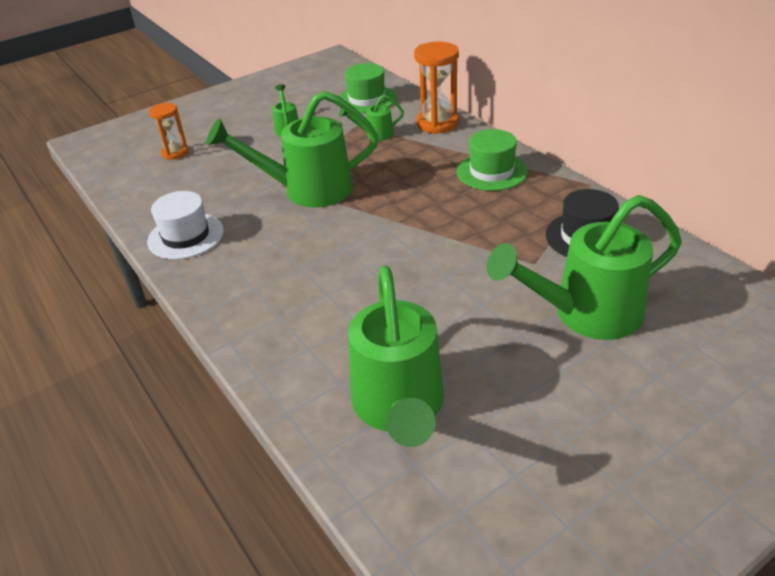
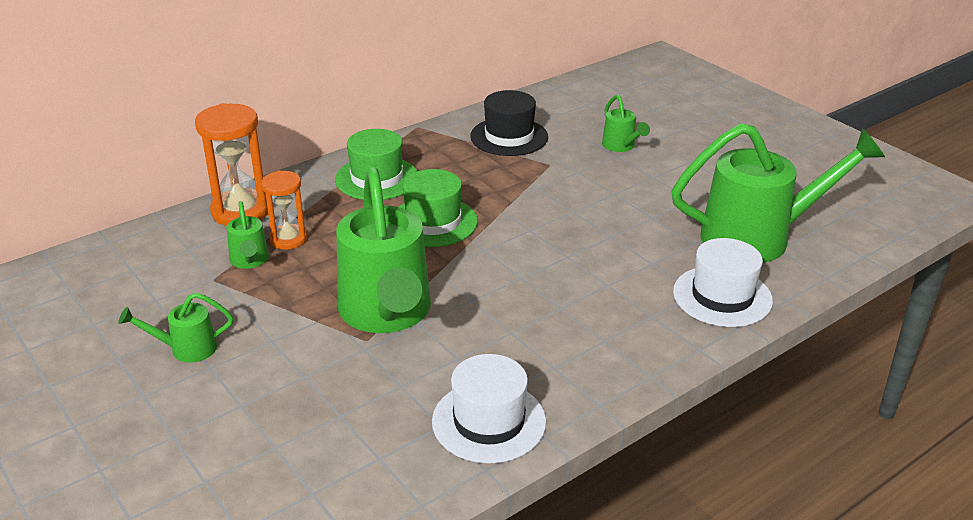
camera: 95 degrees left, 5 degrees down
(175, 153) = (219, 482): orange hourglass -> orange hourglass (288, 239)
(299, 365) = (722, 296): none -> white hat
(366, 99) = (128, 272): green hat -> green hat (433, 222)
(586, 314) = (621, 146): green watering can -> green watering can, size x0.44

